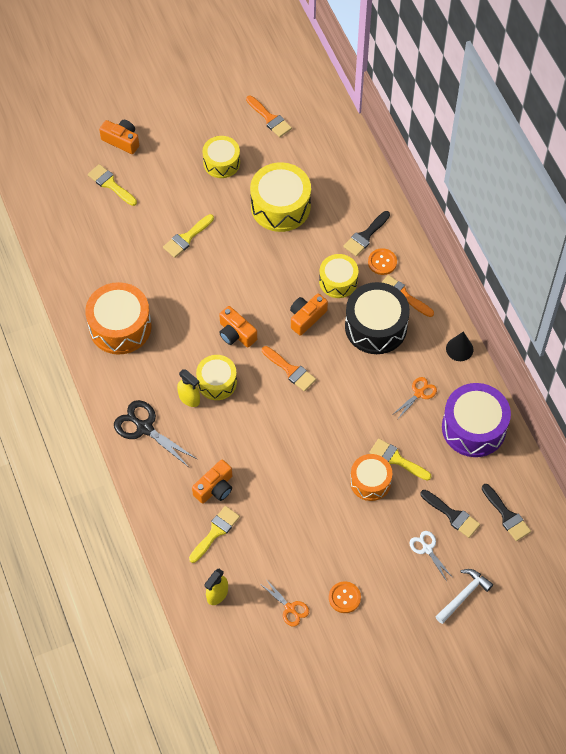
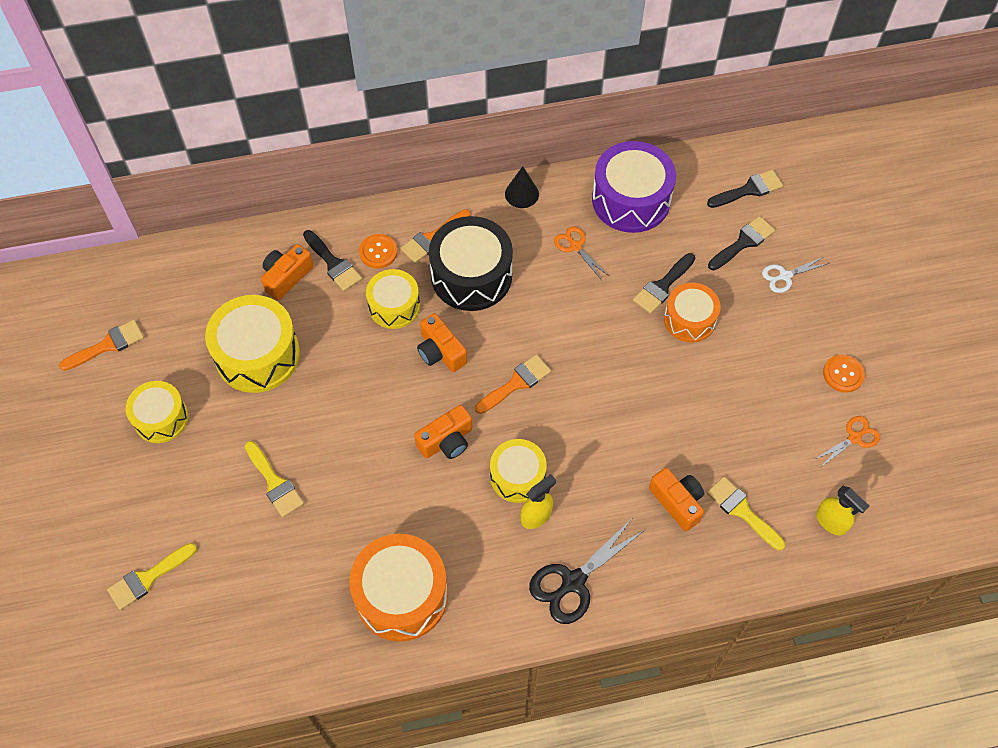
camera: 80 degrees left, 0 degrees up
(121, 141) = (74, 551): orange camera -> orange camera (286, 277)
(396, 459) = (662, 286): yellow brush -> black brush
(464, 595) = (846, 250): white hammer -> none

